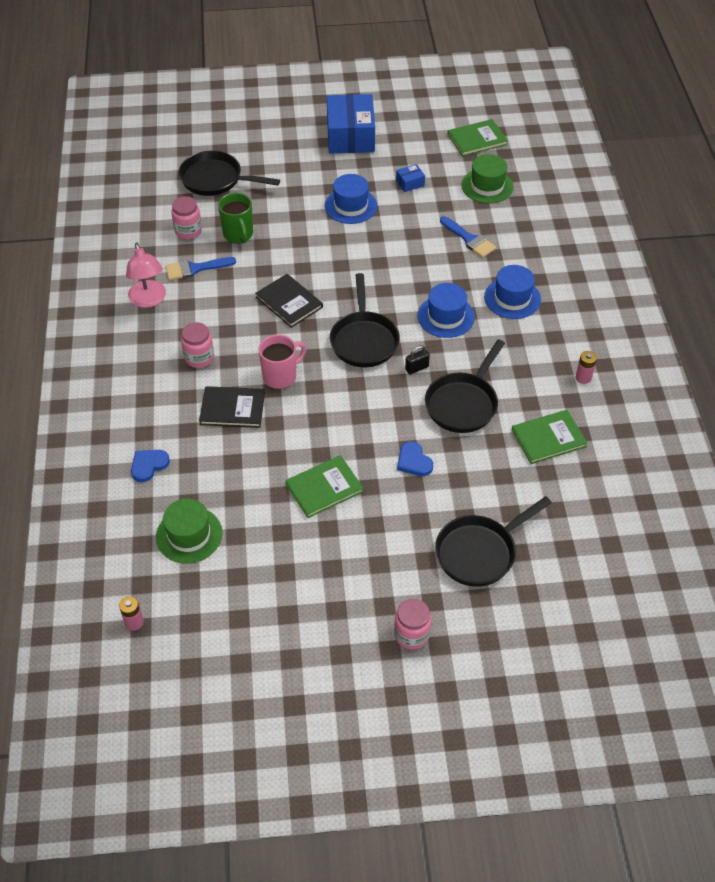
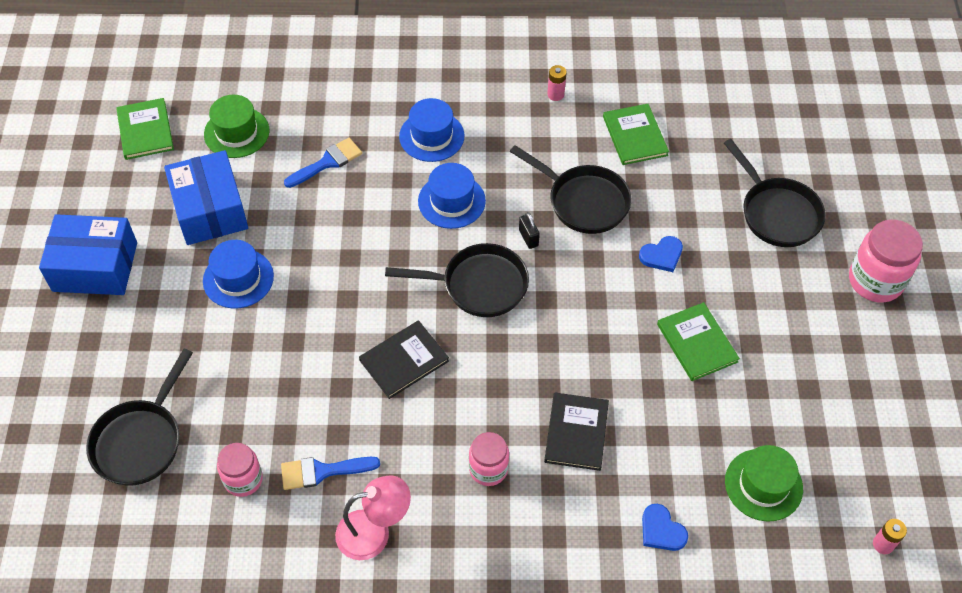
camera: 85 degrees left, 5 degrees up
(195, 269) = (322, 471): blue brush -> blue brush turned 90 degrees clockwise
(238, 234) = (265, 415): green mug -> none
(281, 376) = (528, 377): pink mug -> none
(410, 183) = (210, 210): blue box -> blue box, size x2.39
(411, 634) = (875, 281): pink jar -> pink jar, size x1.58

